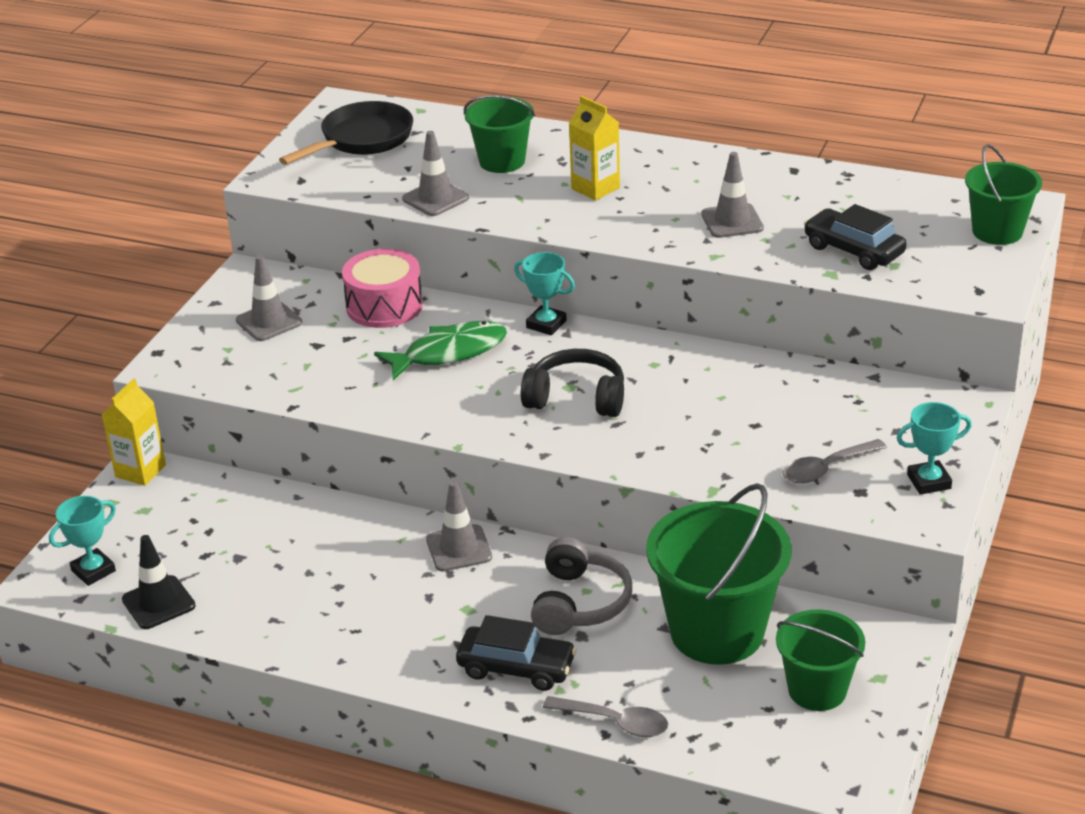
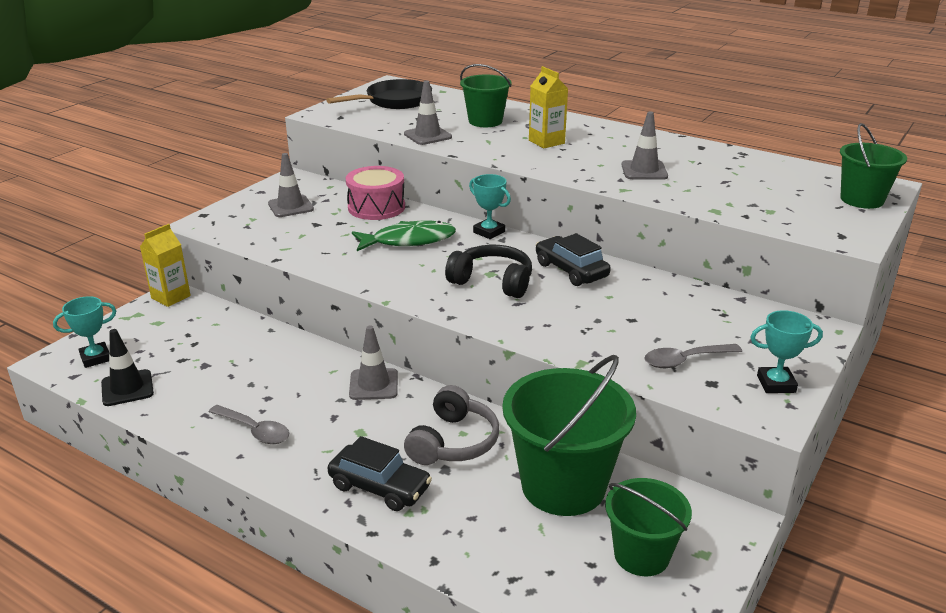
camera: 10 degrees right, 5 degrees down
(615, 722) = (447, 551): grey spoon -> grey spoon (255, 430)
(853, 250) = (738, 198): black car -> black car (571, 270)

